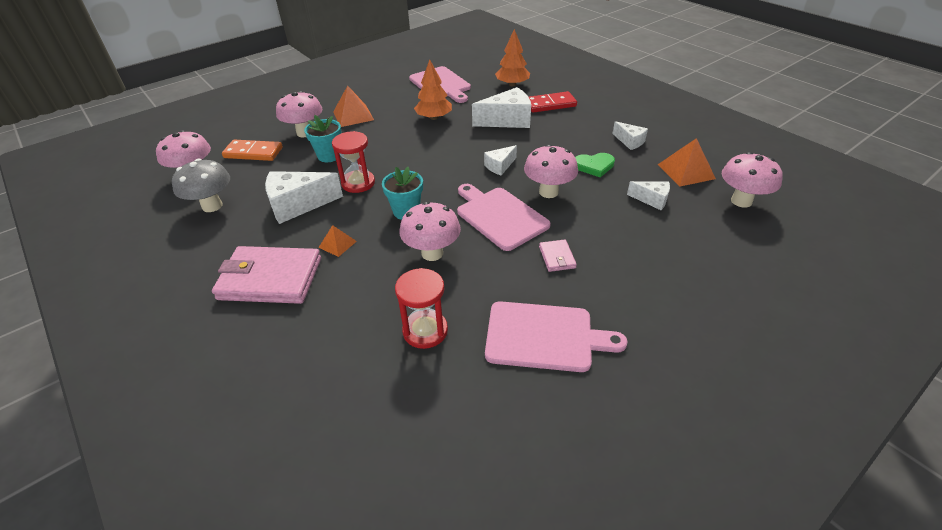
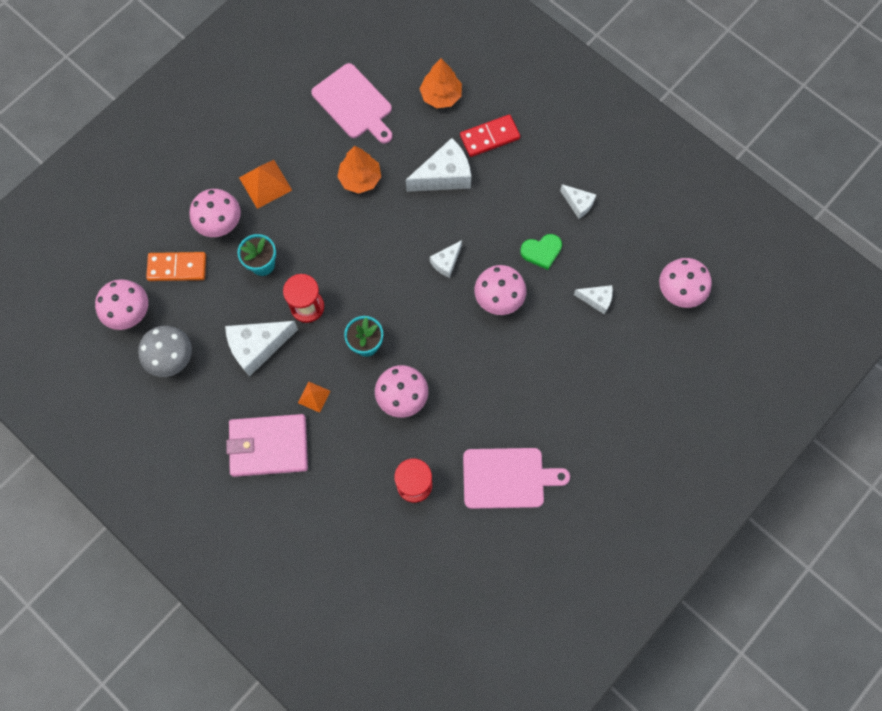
camera: 10 degrees left, 30 degrees up
(499, 216) = (455, 341): pink cutting board -> none
(557, 257) = (512, 389): pink wallet -> none
(686, 171) = (632, 251): orange pyramid -> none

